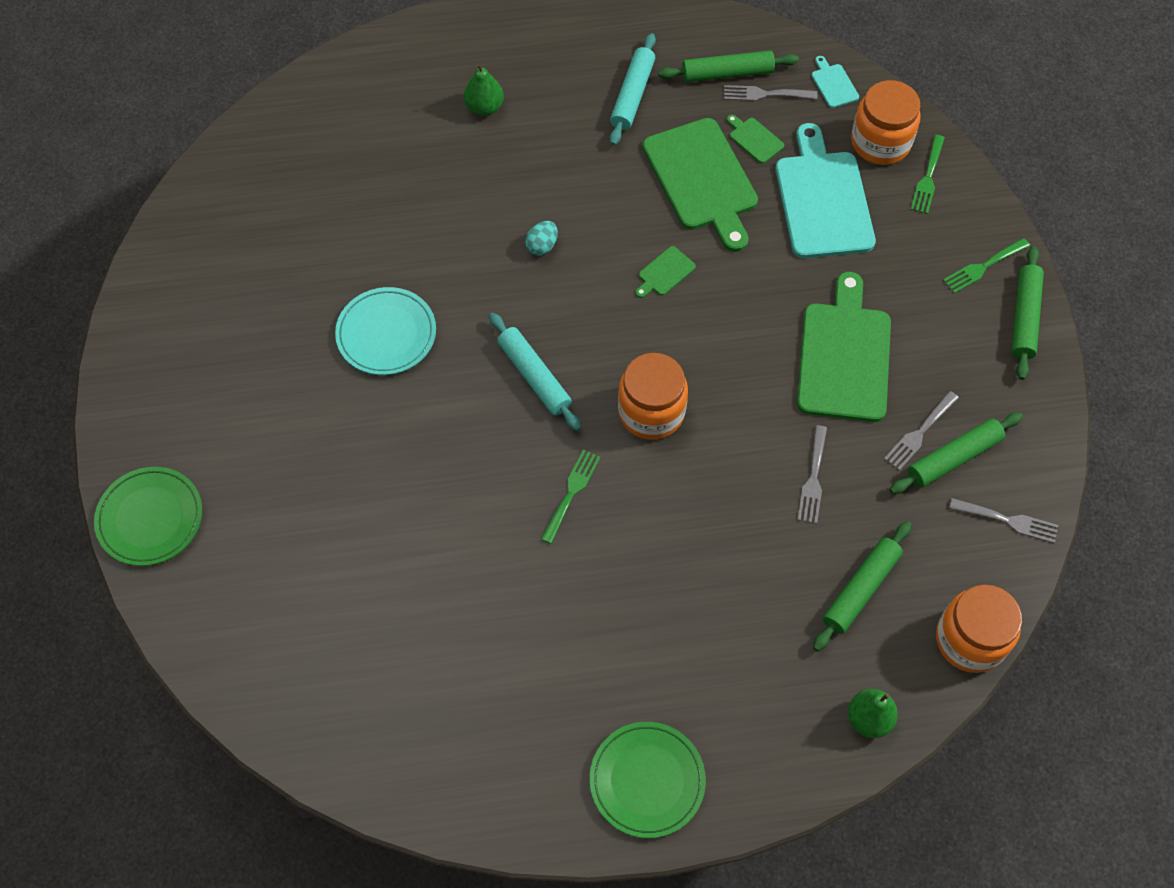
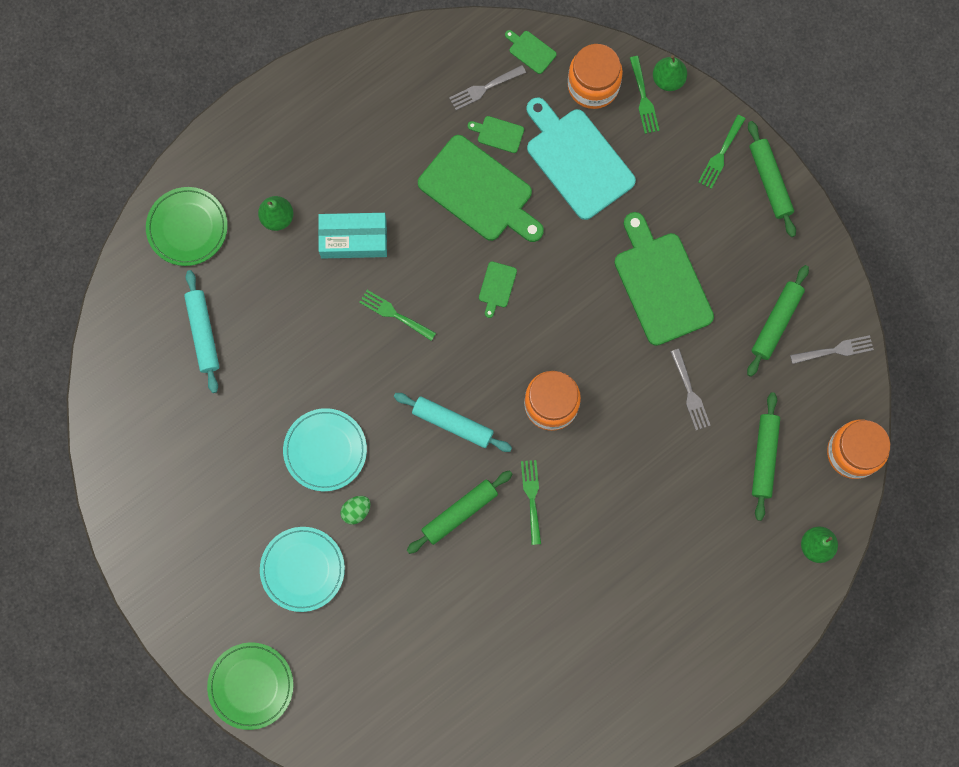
camera: 30 degrees left, 15 degrees up
(284, 433) = (302, 569): none -> turquoise plate
(378, 407) = (356, 511): none -> green egg
(542, 246) = (394, 314): turquoise egg -> green fork
(546, 161) = (353, 239): none -> turquoise box
(632, 95) = (384, 144): turquoise rolling pin -> turquoise rolling pin (203, 333)
(647, 780) = (698, 670): green plate -> green plate (187, 227)
(727, 73) = (445, 85): green rolling pin -> green rolling pin (459, 513)
(833, 84) = (531, 51): turquoise cutting board -> green cutting board
(919, 433) = (743, 316): grey fork -> none
(964, 173) = (668, 79): none -> green pear

